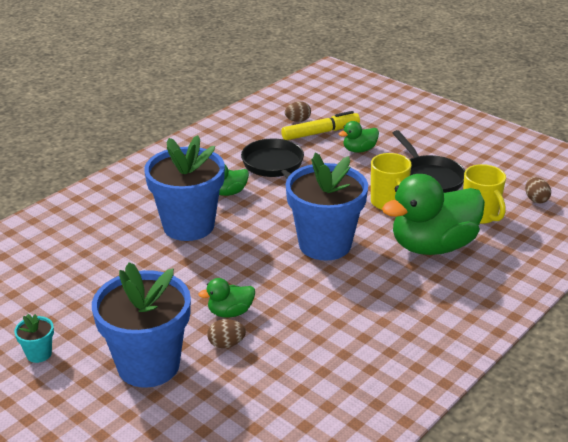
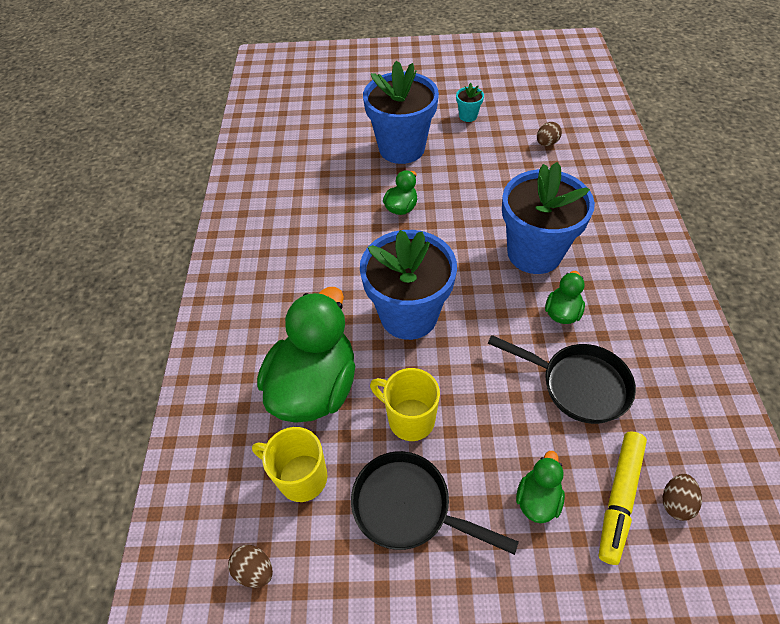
camera: 140 degrees right, 20 degrees up
(226, 344) = (375, 187): brown egg -> brown egg (546, 143)

